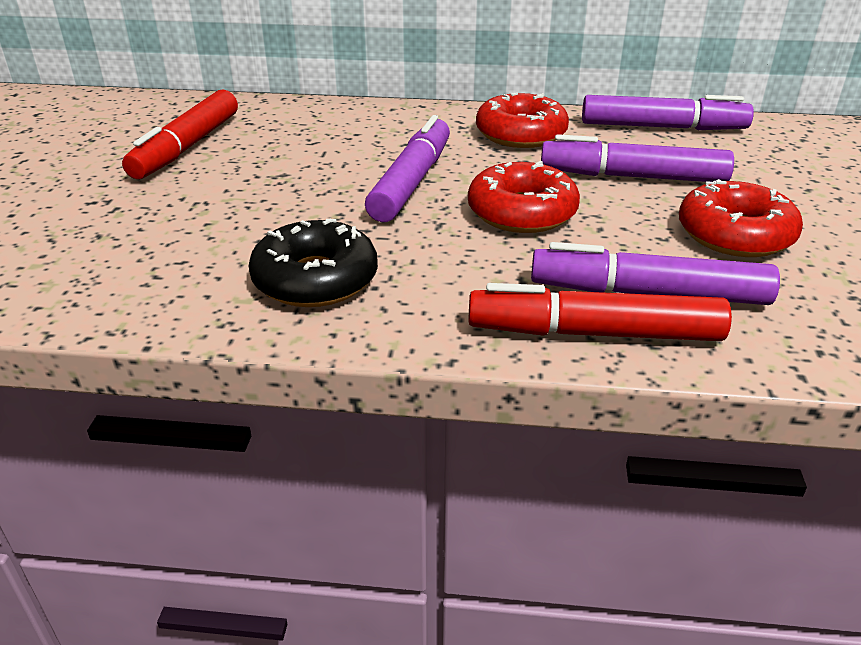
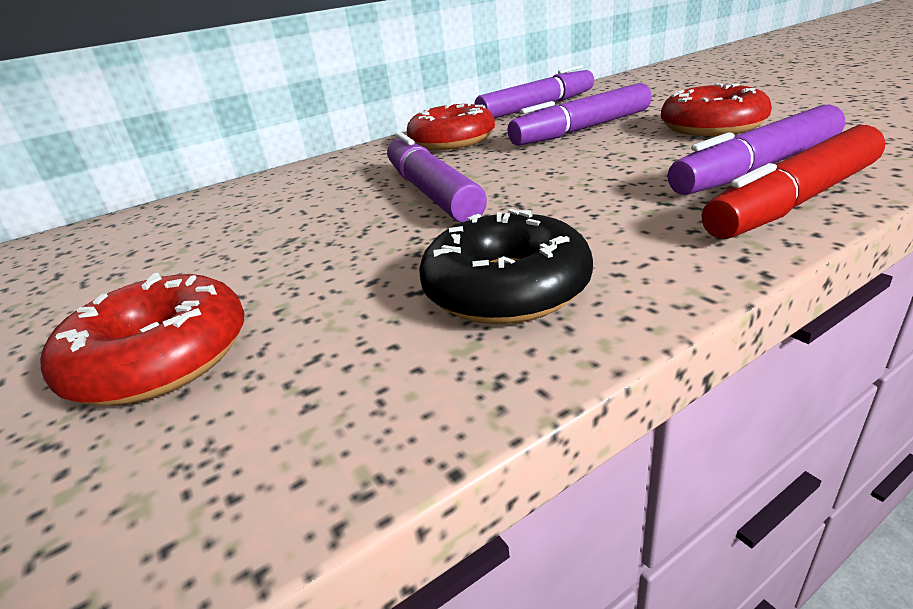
camera: 35 degrees left, 5 degrees down
(187, 147) = (125, 267): red marker -> none
(522, 212) = (561, 171): red donut -> red donut (160, 358)

